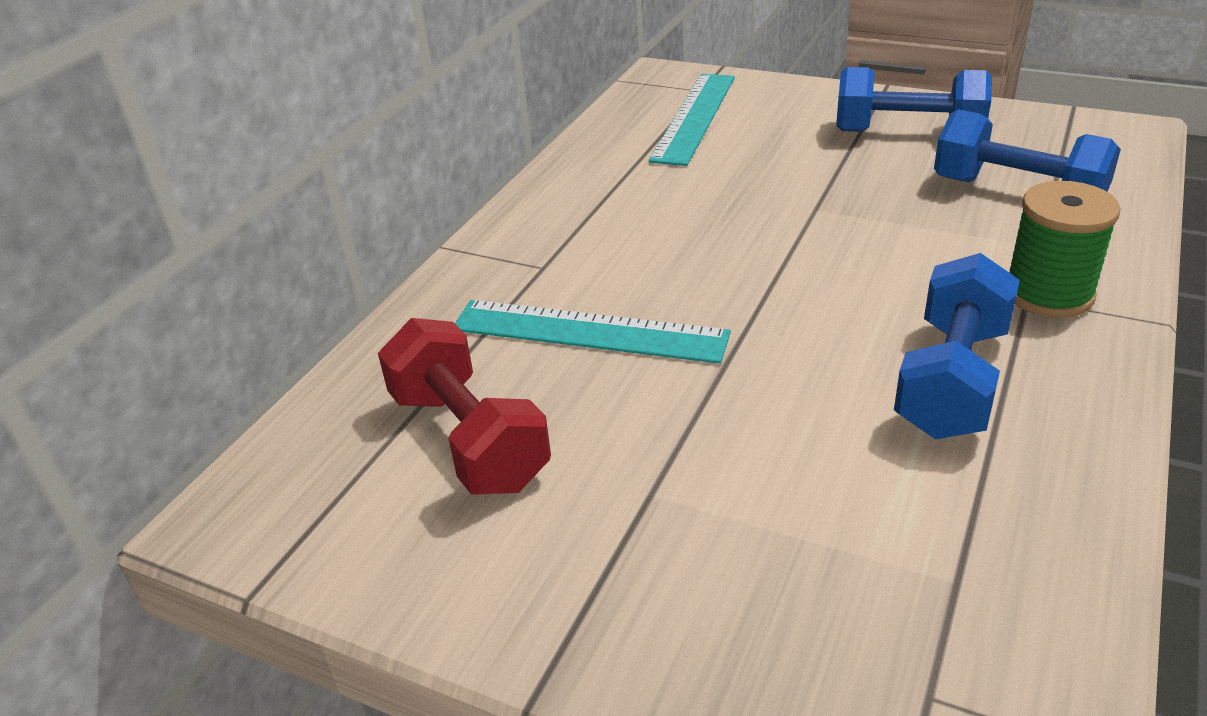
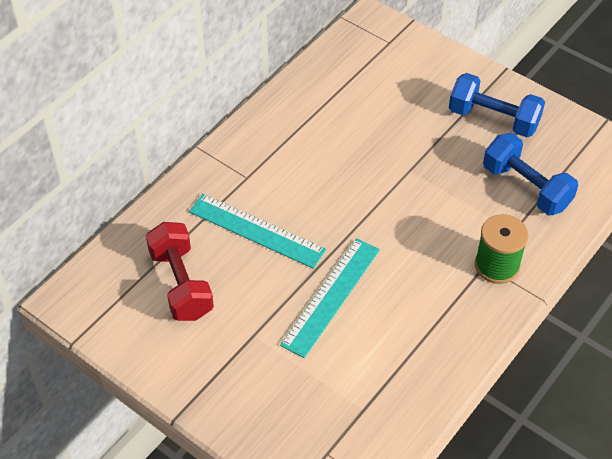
camera: 10 degrees right, 15 degrees up
(694, 117) = (374, 69): turquoise ruler -> turquoise ruler (331, 296)
(952, 381) = (418, 307): blue dumbbell -> none

